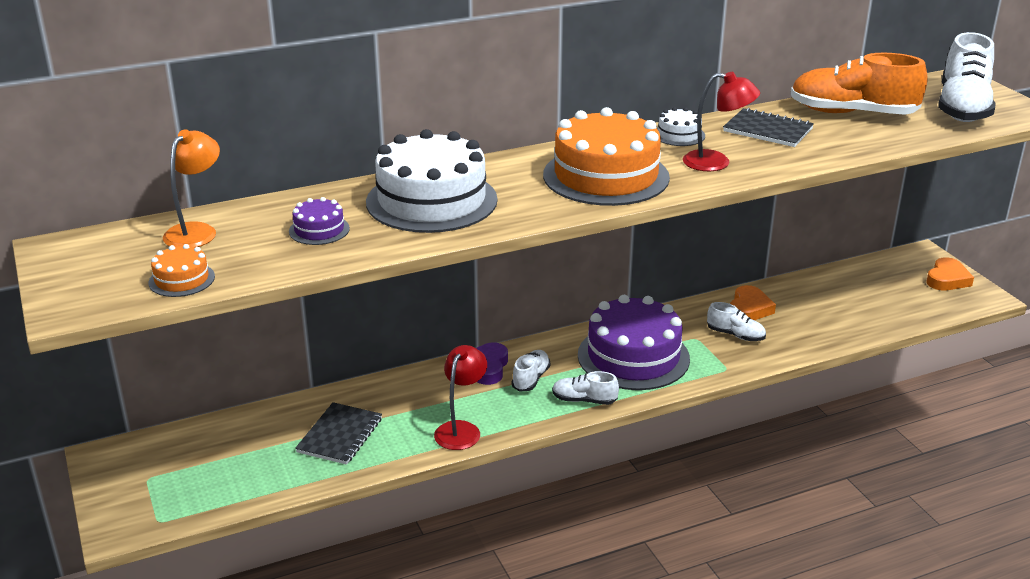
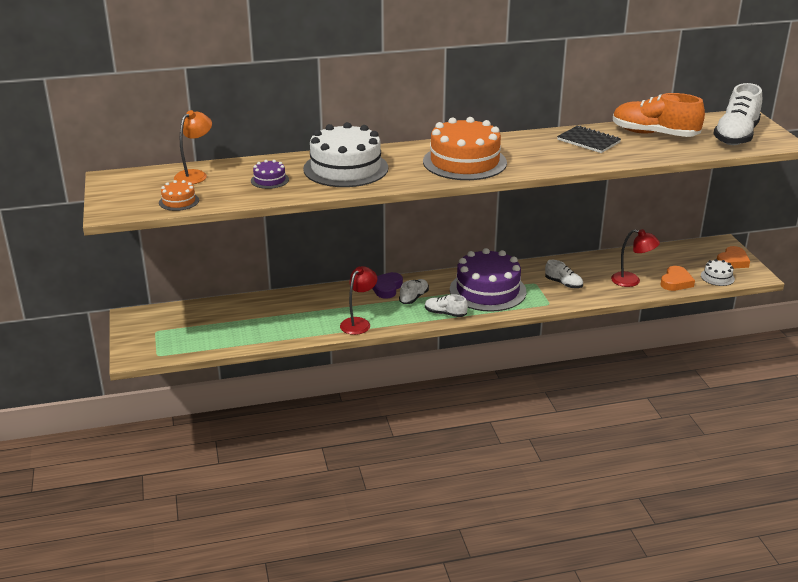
camera: 10 degrees right, 0 degrees up
(340, 435) = (280, 319): black notebook -> none
(679, 135) = (526, 140): white cake -> white cake (717, 277)
(716, 162) = (543, 159): red lamp -> red lamp (631, 281)
(749, 308) = (580, 268): orange heart -> orange heart (676, 282)

